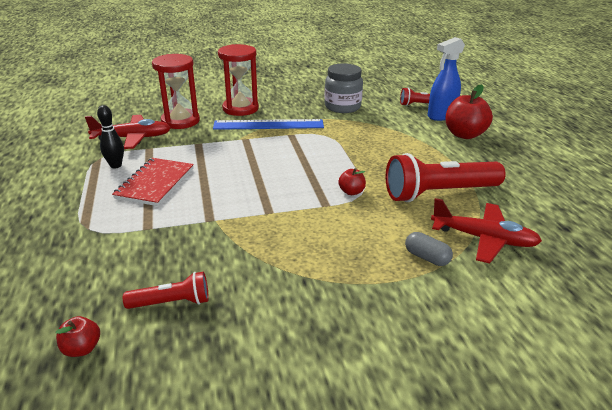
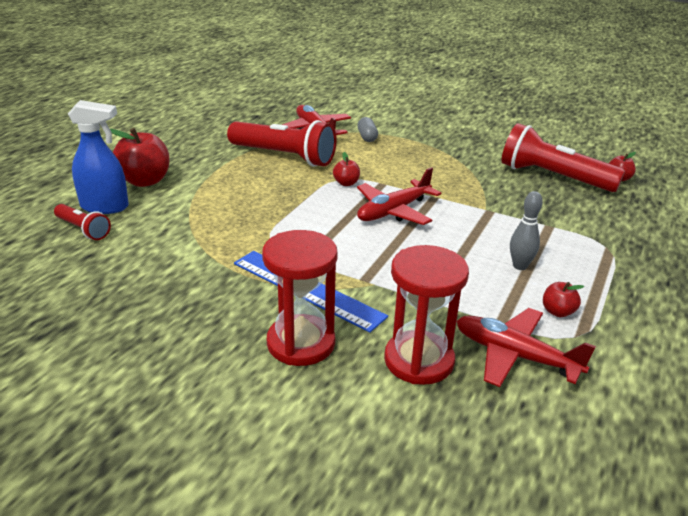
camera: 140 degrees left, 0 degrees up
(116, 165) = (558, 312): black bowling pin -> red apple
(155, 183) = (520, 266): red notebook -> grey bowling pin
(172, 302) = (553, 177): red flashlight -> red flashlight, size x1.94
(283, 184) = (393, 211): none -> red plane
(342, 107) = (168, 272): grey jar -> none

